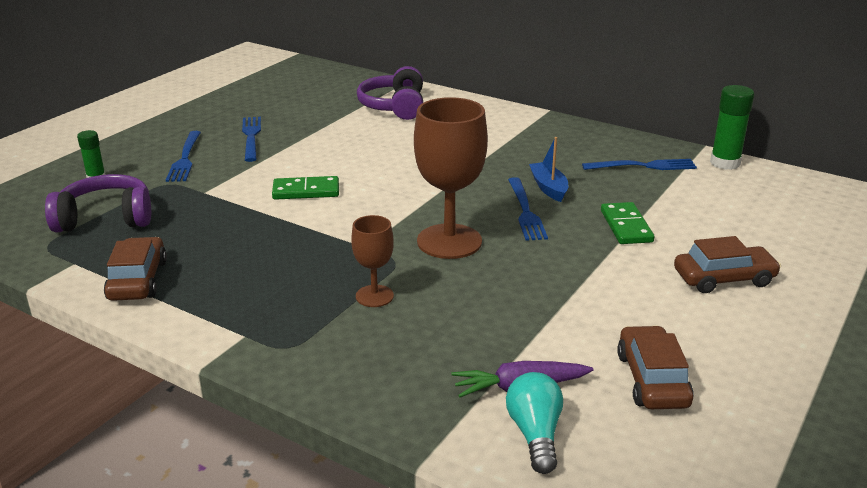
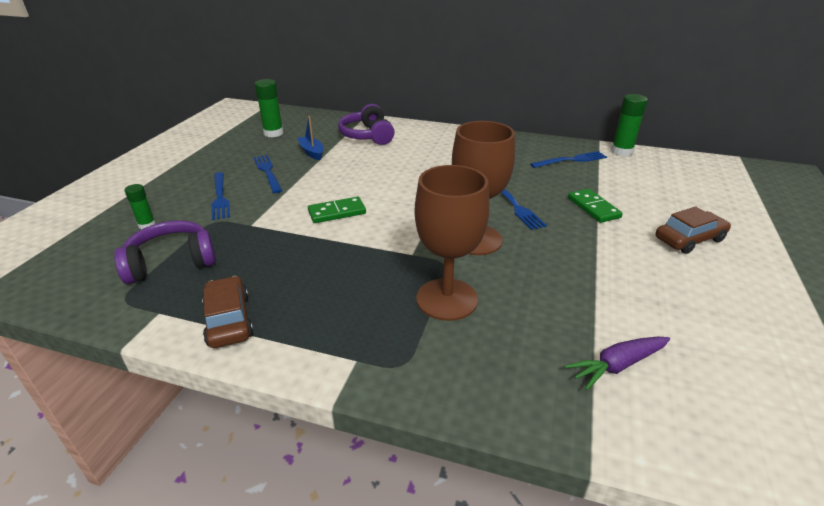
camera: 15 degrees left, 5 degrees up
(281, 92) = (273, 133): none -> green glue stick
(374, 296) = (447, 299): brown goblet -> brown goblet, size x1.88
(535, 434) = (662, 411): turquoise light bulb -> none
(548, 188) = (519, 185): blue boat -> blue boat (311, 152)
(652, 379) = (708, 337): brown car -> none

